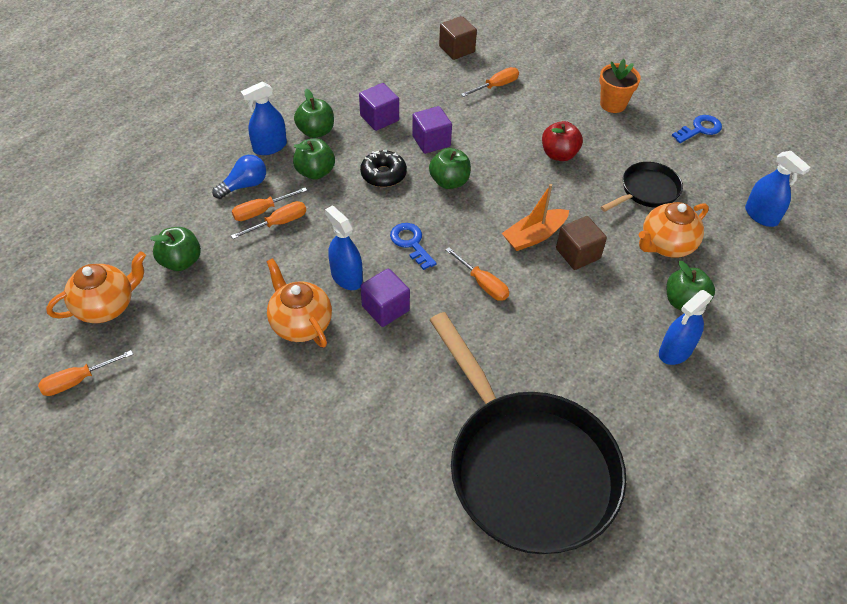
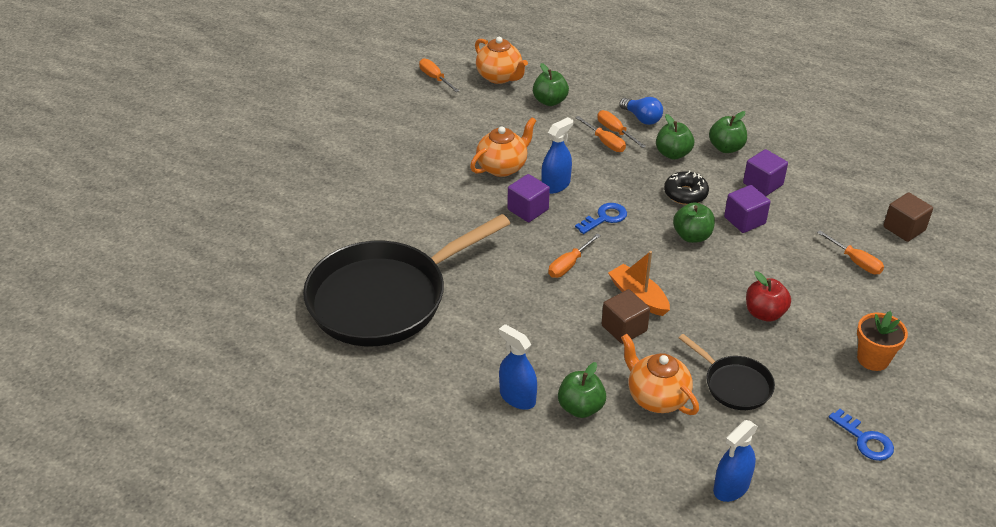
camera: 85 degrees right, 10 degrees down
(270, 147) = (694, 125): blue spray bottle -> none

